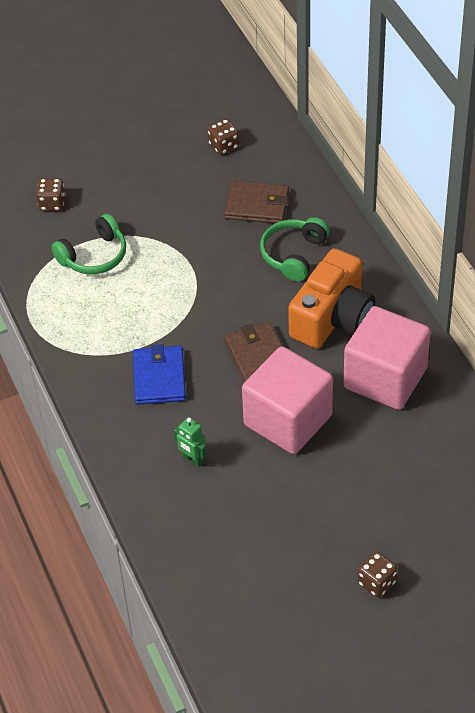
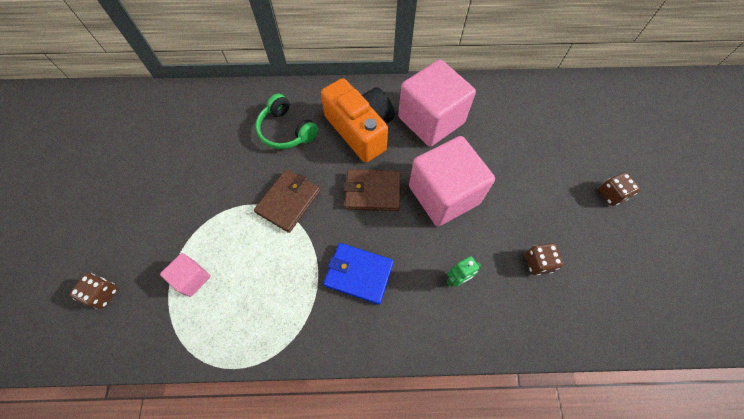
camera: 70 degrees left, 15 degrees up
(94, 256) = (192, 278): green headphones -> pink cube
(224, 146) = (144, 134): brown dice -> brown dice (538, 263)
(257, 205) = (221, 135): brown wallet -> brown wallet (288, 201)

